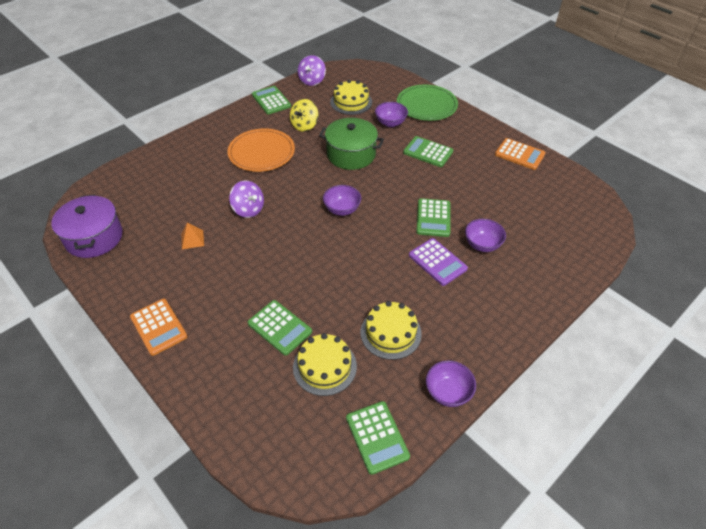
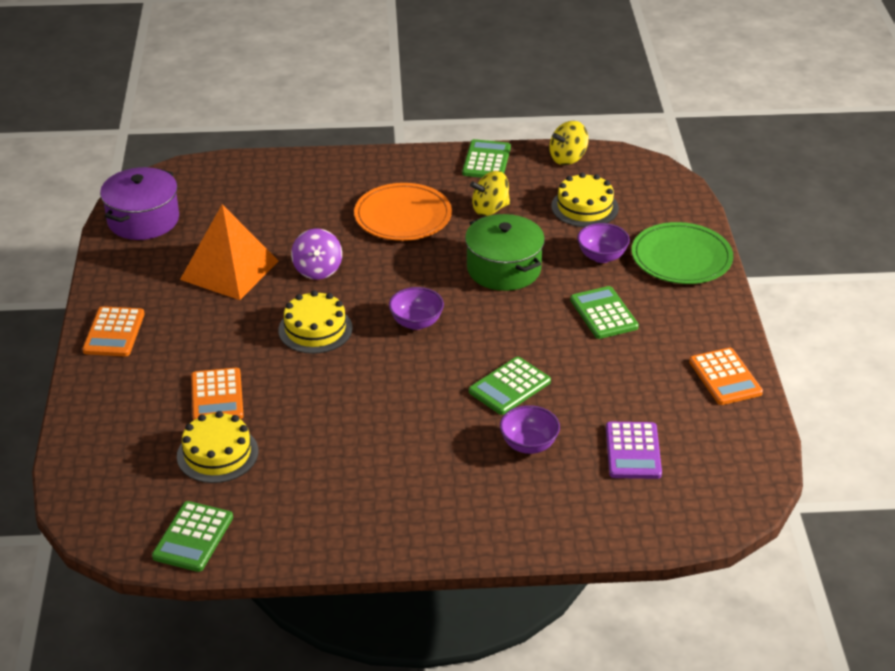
camera: 40 degrees right, 10 degrees down
(192, 239) = (229, 270): orange pyramid -> orange pyramid, size x2.46
(280, 327) = (217, 396): green calculator -> orange calculator
(312, 81) = (568, 158): purple spinning top -> yellow spinning top
(390, 333) = (315, 465): yellow cake -> yellow cake (315, 329)
(437, 262) = (452, 432): purple calculator -> purple calculator (633, 451)
(448, 392) = (303, 547): purple bowl -> none

